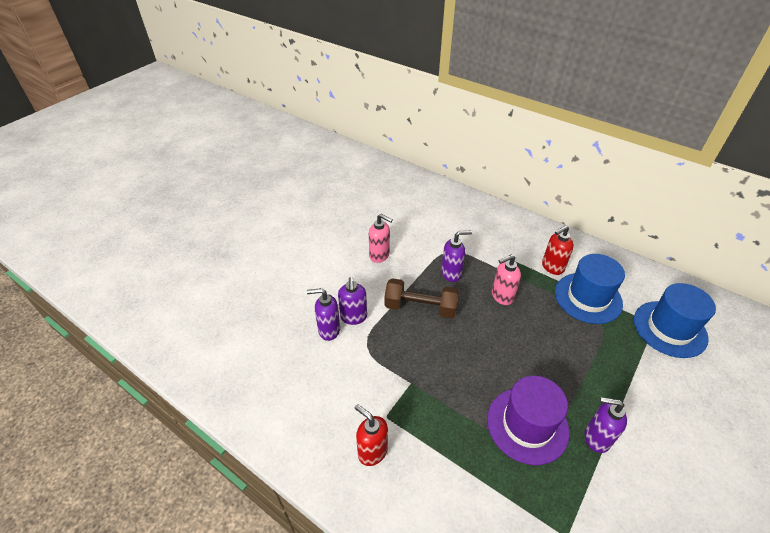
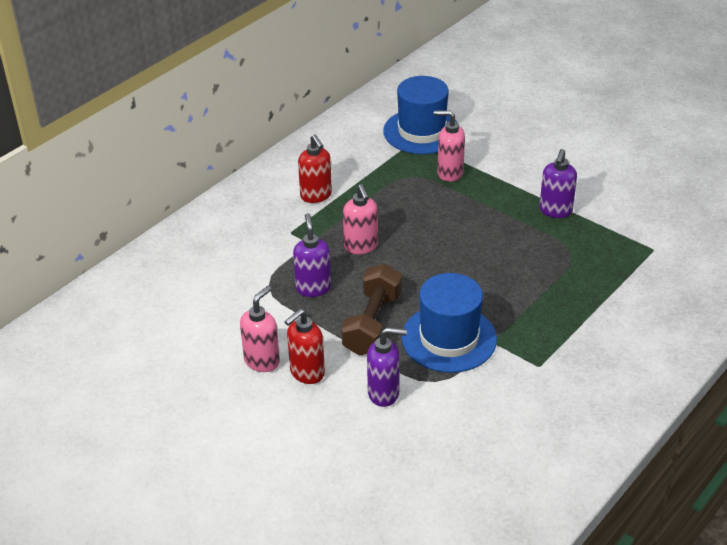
camera: 85 degrees left, 5 degrees down
(329, 330) = (406, 421): purple soap dispenser -> none
(372, 451) = (584, 379): red soap dispenser -> red soap dispenser (306, 373)
(527, 425) = (543, 255): purple hat -> none
(588, 298) = (371, 178): blue hat -> blue hat (449, 338)
(618, 350) = (449, 173): none -> pink soap dispenser

